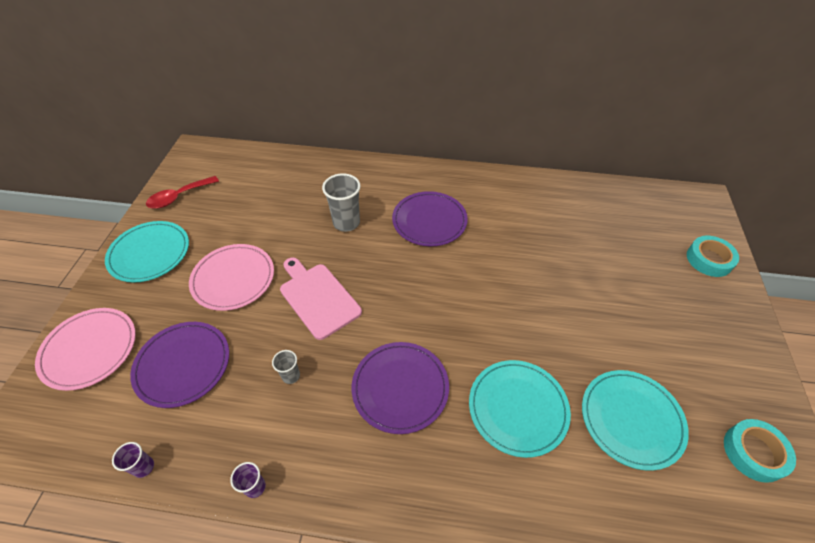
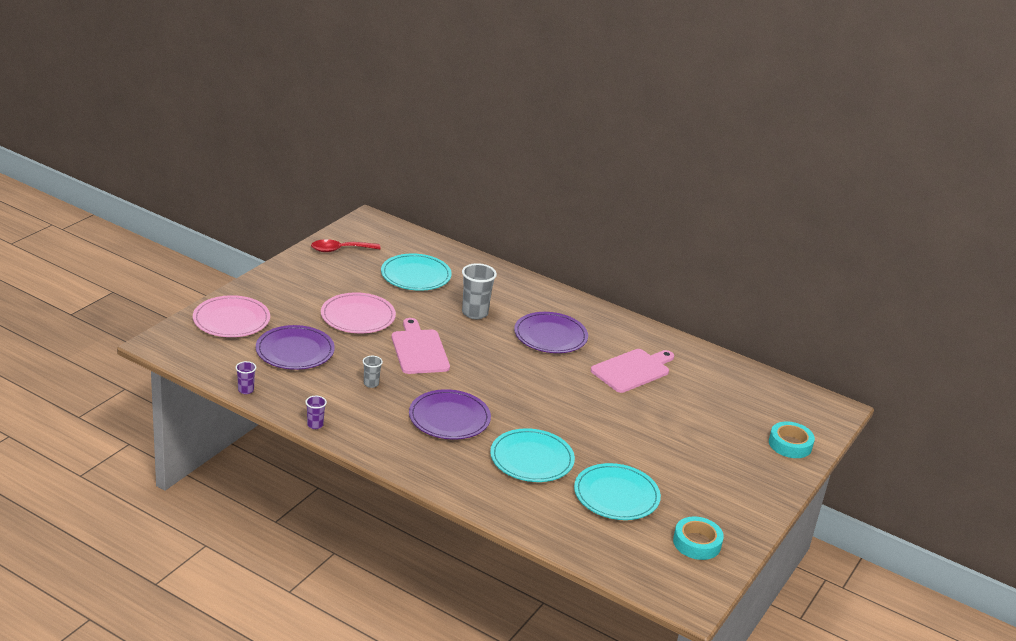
camera: 20 degrees right, 20 degrees down
(149, 253) = (299, 279): turquoise plate -> turquoise plate (416, 275)
(524, 230) = (633, 370): none -> pink cutting board

